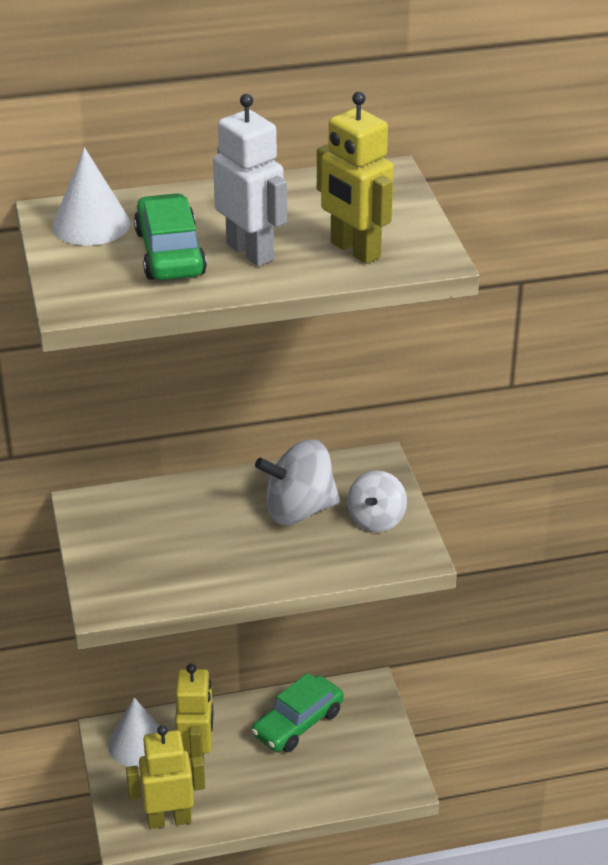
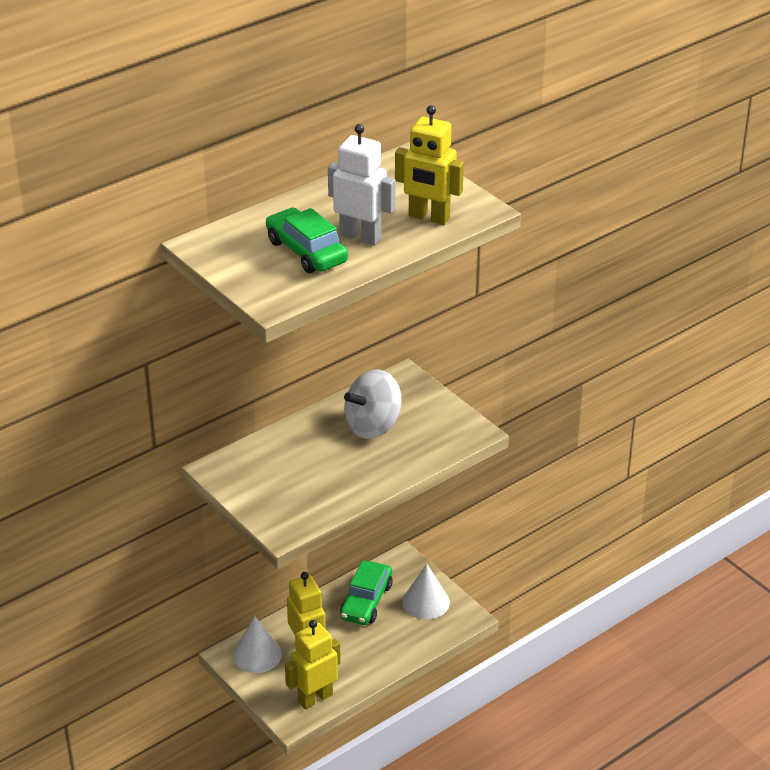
camera: 25 degrees left, 0 degrees up
(91, 224) = (233, 246): white cone -> white cone (425, 602)
(376, 519) = (431, 416): white spinning top -> none

